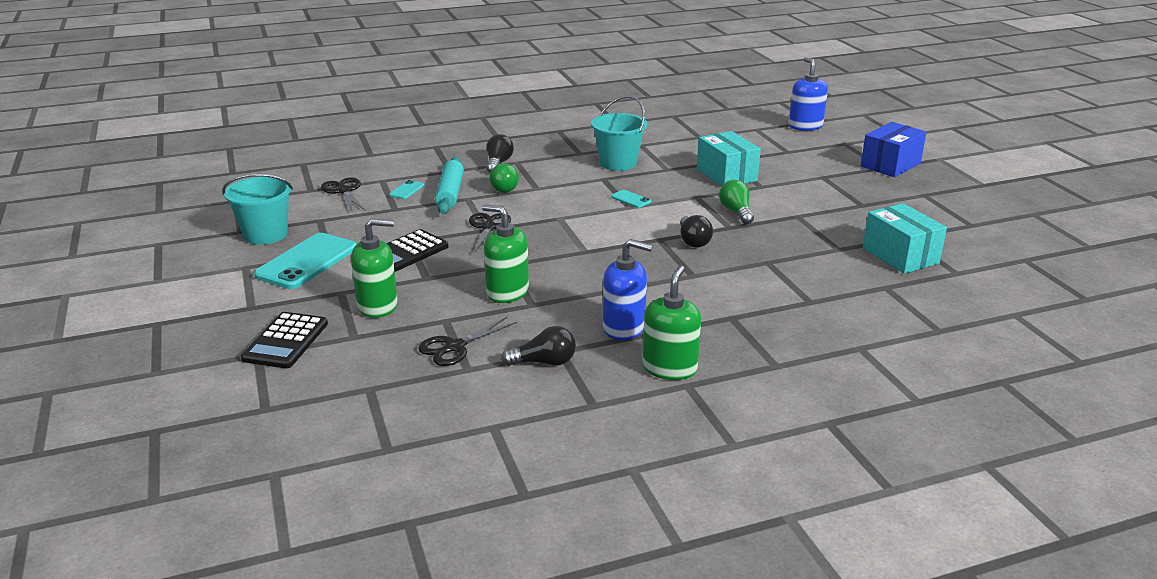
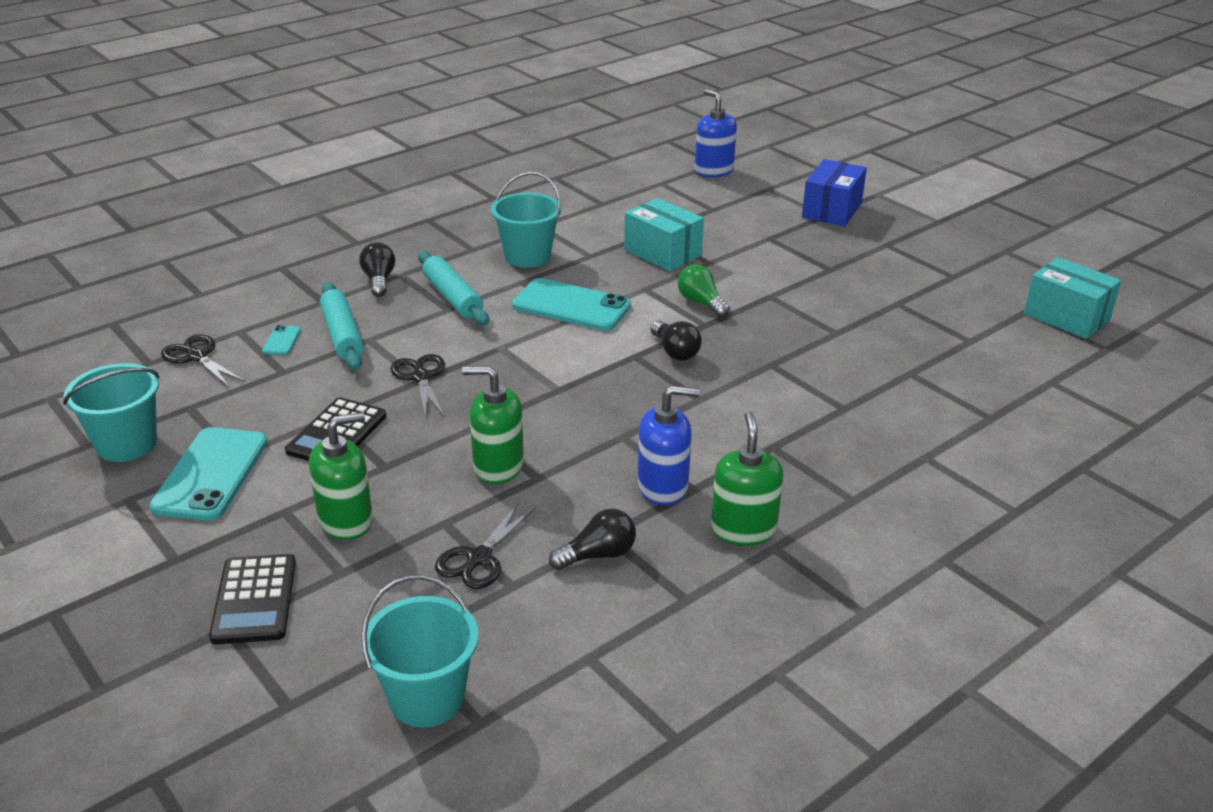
camera: 20 degrees left, 5 degrees up
(360, 425) = (427, 698): none -> turquoise bucket
(505, 187) = (409, 314): green light bulb -> none
(544, 181) = (452, 297): none -> turquoise rolling pin
(631, 199) = (571, 306): turquoise phone -> turquoise phone, size x2.32
(900, 256) = (904, 329): turquoise box -> turquoise box (1066, 317)

